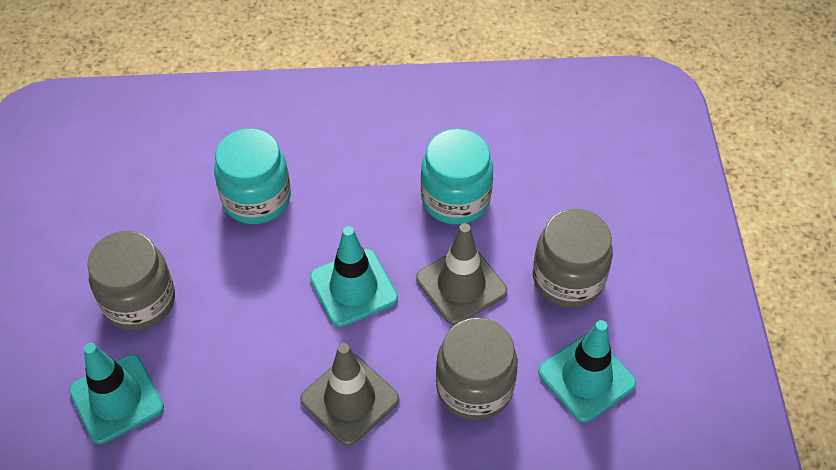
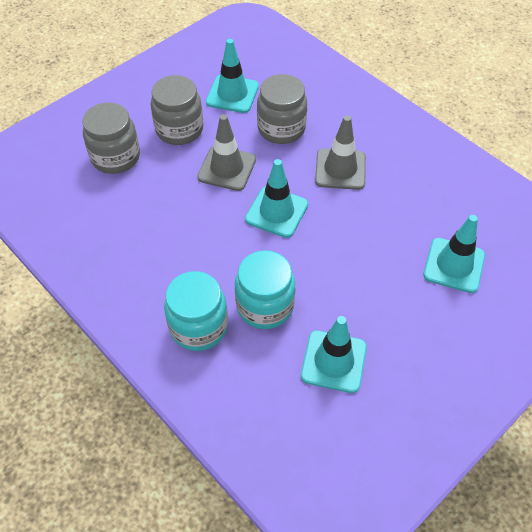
camera: 130 degrees left, 0 degrees up
(139, 301) = (394, 307): grey jar -> grey jar (115, 157)
(148, 209) = (333, 361): none -> turquoise traffic cone
(455, 199) = (169, 206): turquoise jar -> turquoise jar (198, 327)

